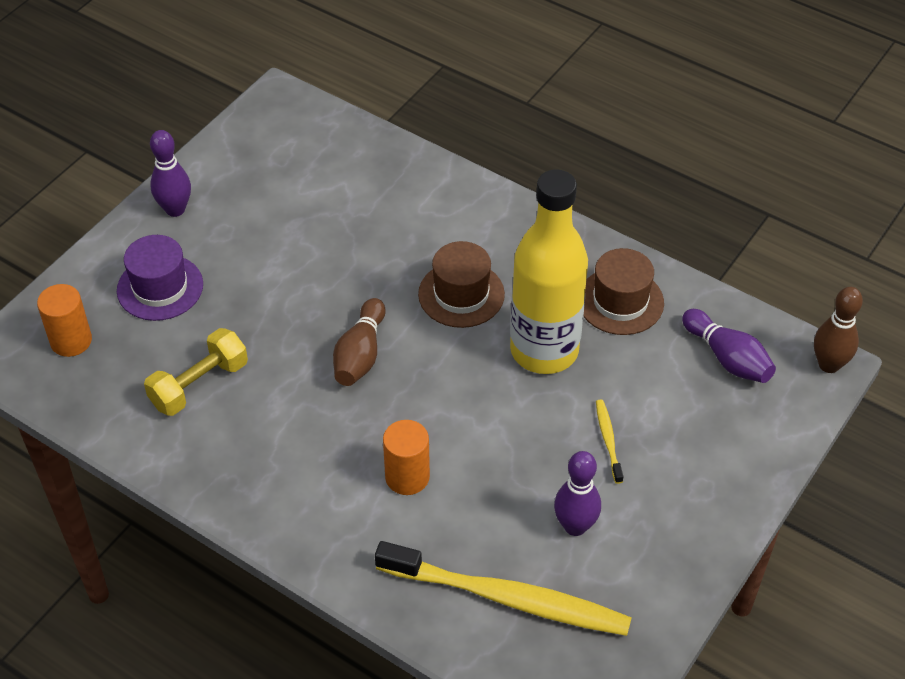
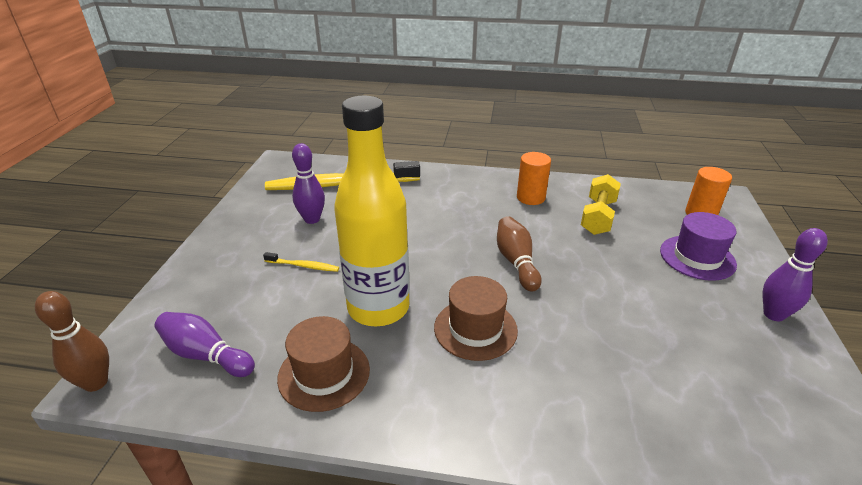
camera: 155 degrees right, 15 degrees down
(407, 477) = (430, 212): orange cylinder -> orange cylinder (530, 198)
(608, 440) = (303, 266): yellow toothbrush -> yellow toothbrush turned 45 degrees counterclockwise

